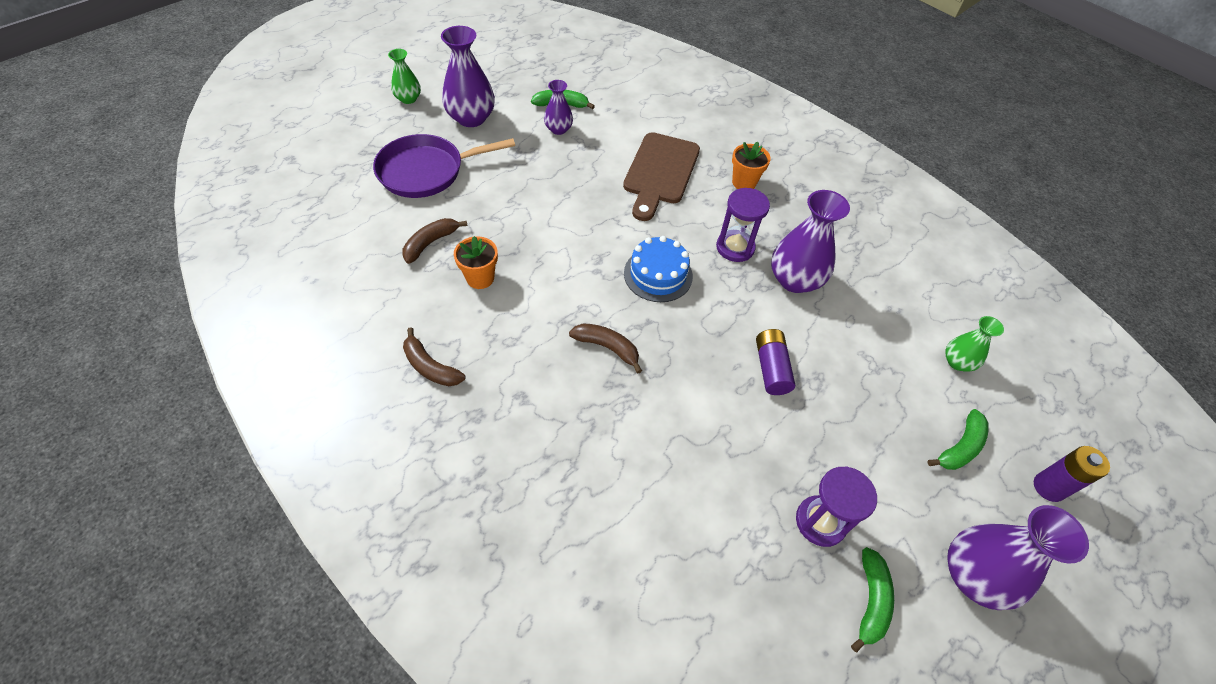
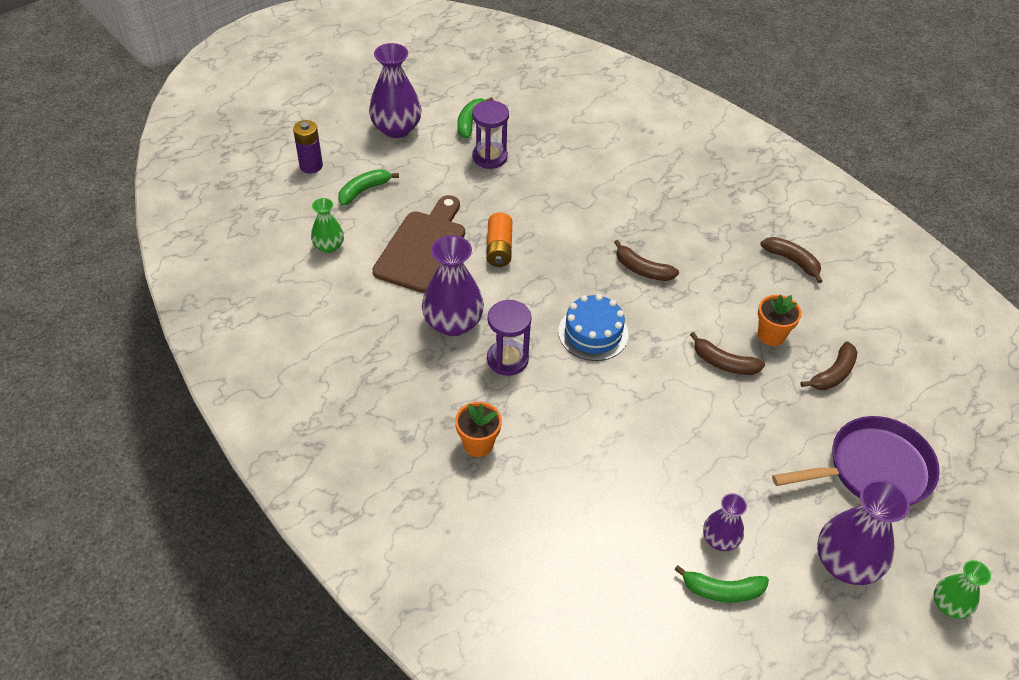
camera: 175 degrees left, 5 degrees down
(533, 250) = (724, 363): none -> brown banana
(660, 172) = (582, 462): brown cutting board -> brown cutting board (422, 247)
(771, 368) = (499, 248): purple battery -> orange battery

